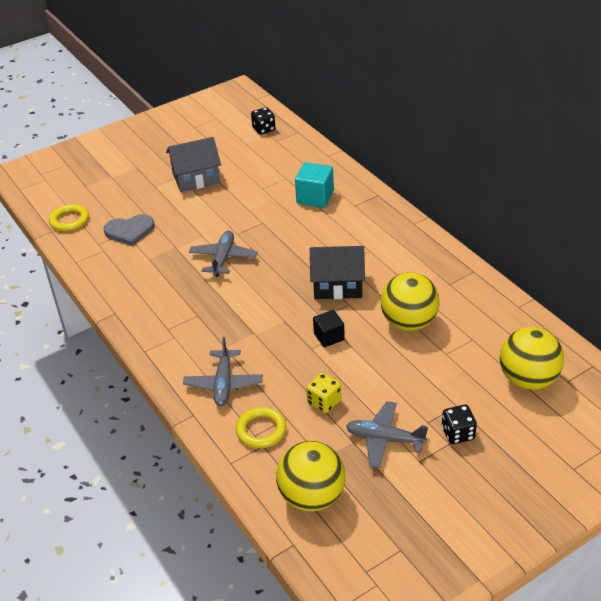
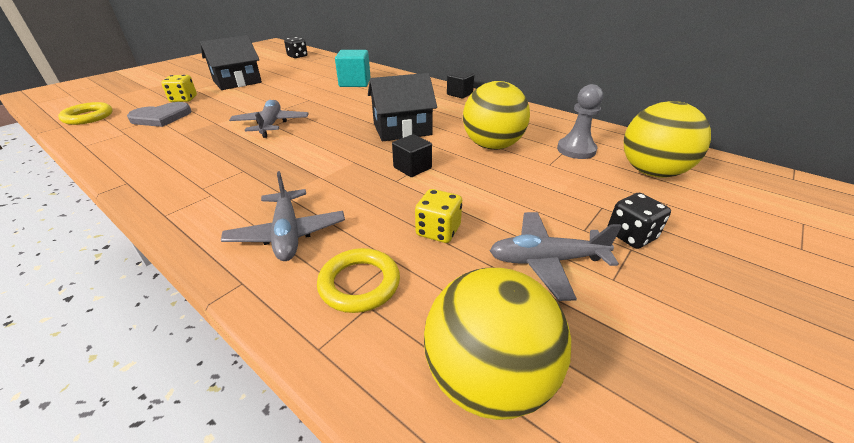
camera: 20 degrees left, 5 degrees down
(146, 203) = (183, 99): none -> yellow dice
(196, 178) = (237, 82): grey house -> black house
(418, 236) = (459, 94): none -> black cube
(481, 341) = (576, 150): none -> grey pawn

